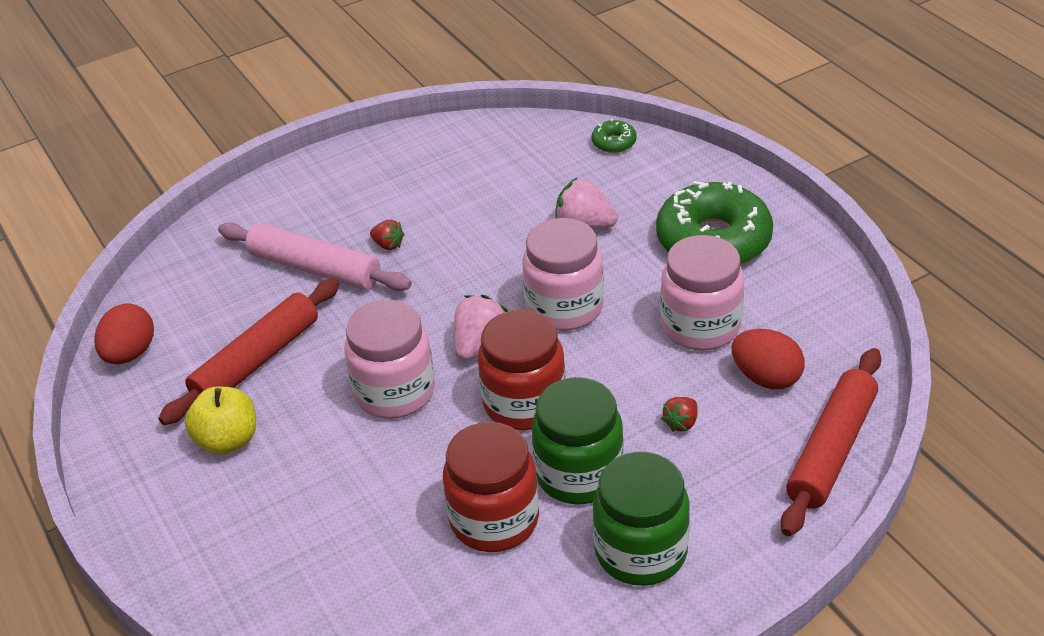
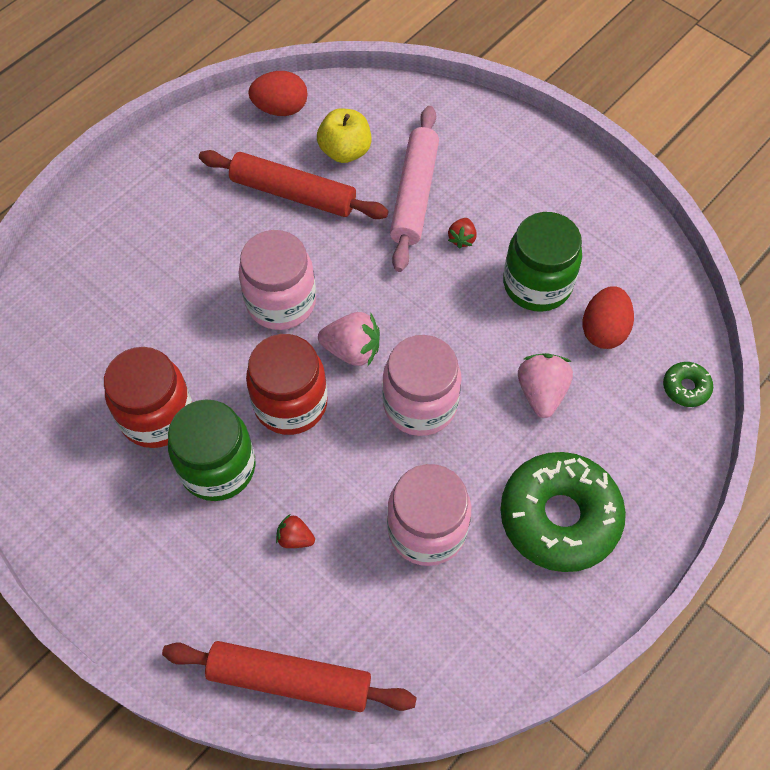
camera: 70 degrees right, 20 degrees up
(228, 440) = (204, 206): yellow apple -> yellow apple (345, 151)
(641, 551) = (142, 536): green jar -> green jar (537, 284)
(766, 378) = (371, 604): red egg -> red egg (603, 330)

